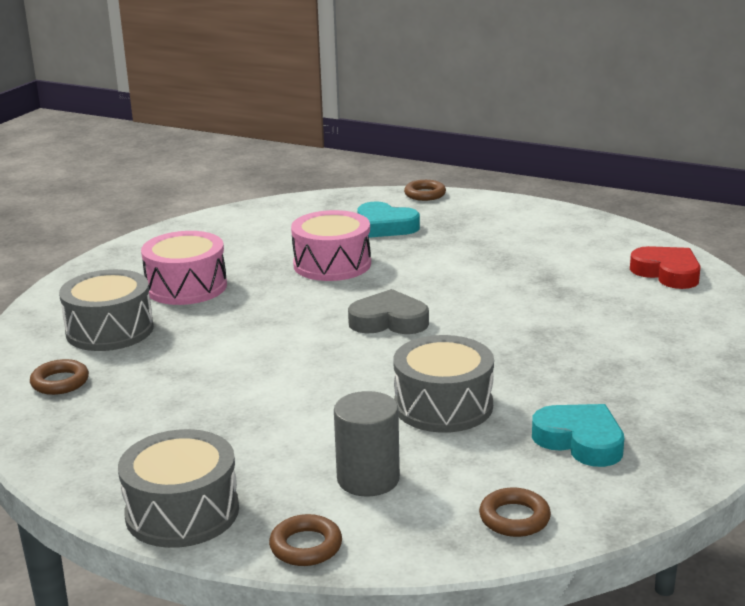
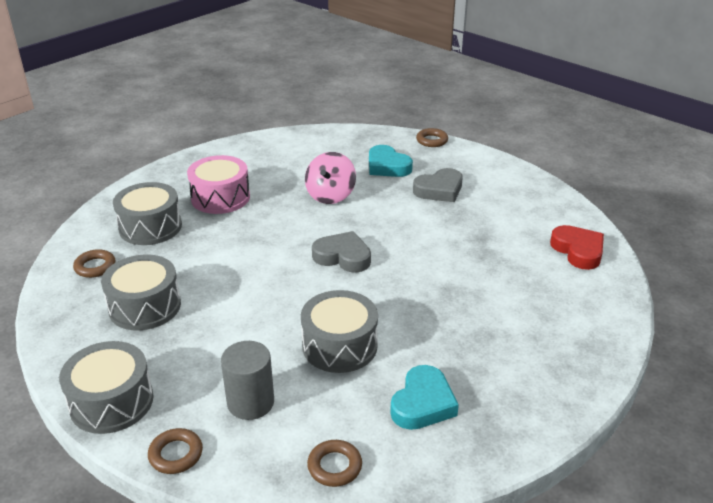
camera: 15 degrees right, 10 degrees up
(160, 411) = (145, 306): none -> grey drum
(332, 264) = (330, 195): pink drum -> pink spinning top
(466, 240) = (439, 190): none -> grey heart
(580, 441) = (423, 403): turquoise heart -> turquoise heart turned 60 degrees clockwise

